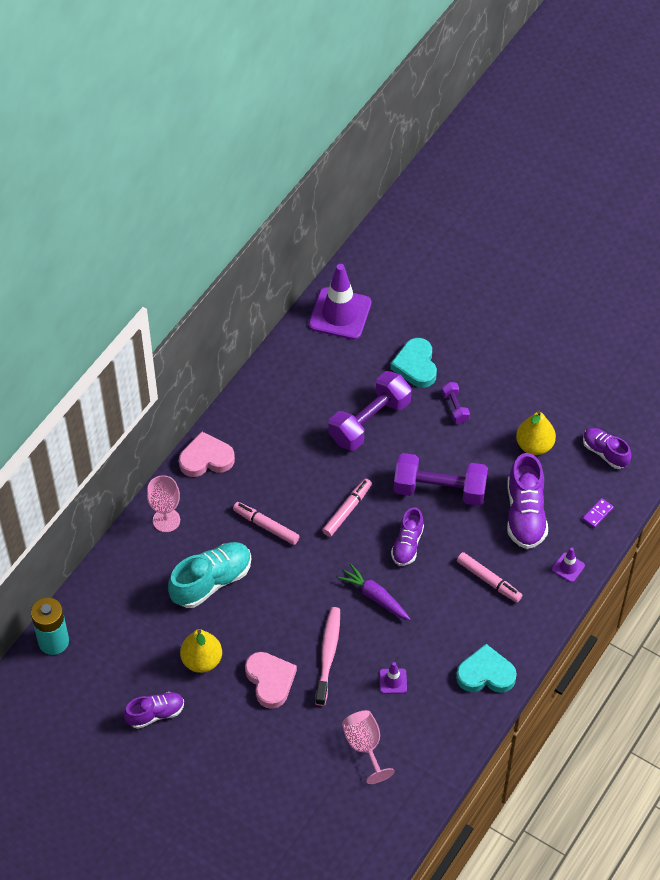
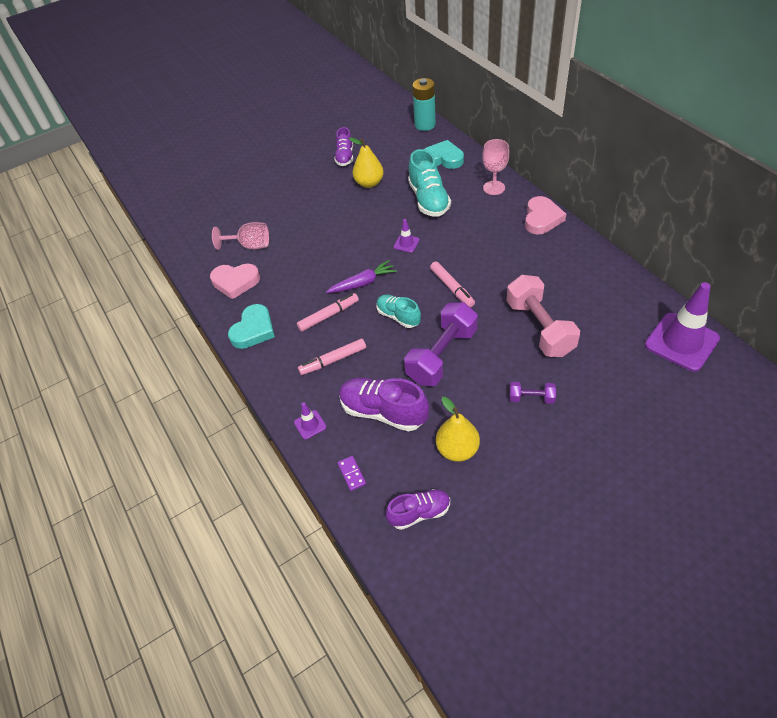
camera: 120 degrees right, 5 degrees down
(266, 526) = (461, 237): pink marker -> pink marker (328, 315)
(270, 681) = (332, 211): pink heart -> pink heart (235, 282)
(328, 654) = (332, 245): pink toothbrush -> none
(369, 421) = (539, 328): purple dumbbell -> pink dumbbell
(393, 681) = (287, 274): purple traffic cone -> purple traffic cone (406, 243)
(407, 545) = (398, 316): purple shoe -> turquoise shoe
(416, 366) = (595, 383): turquoise heart -> turquoise heart (443, 158)

